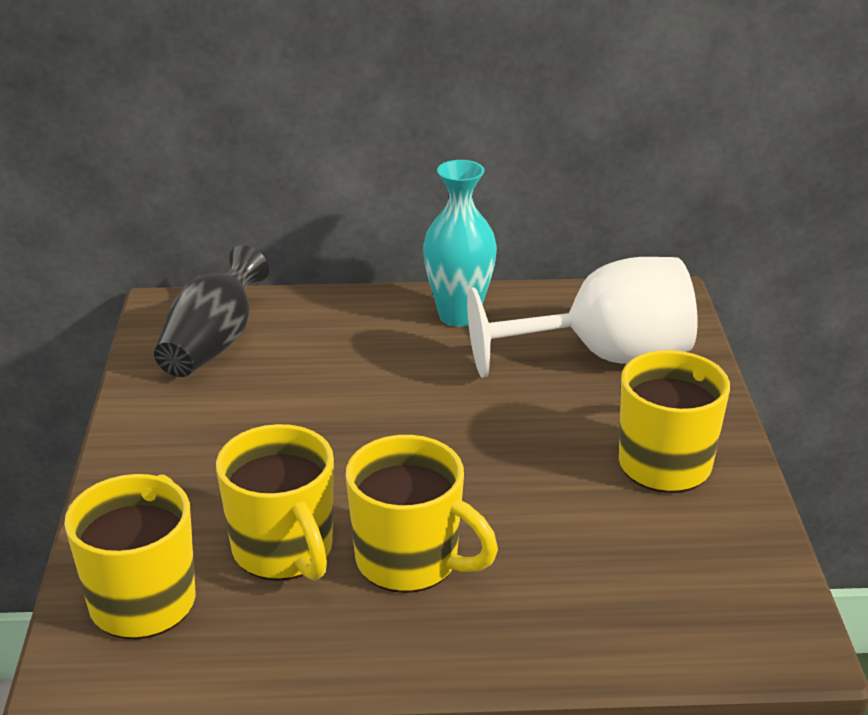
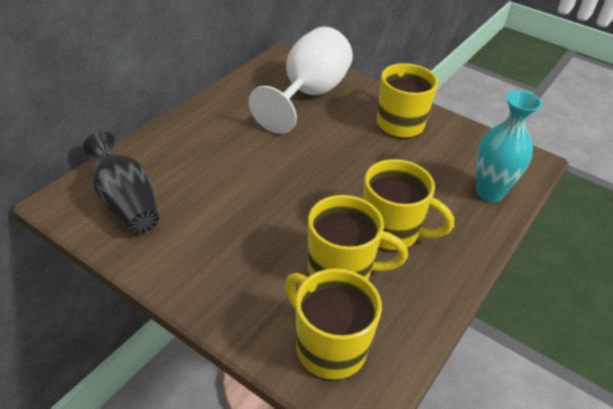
camera: 55 degrees left, 10 degrees up
(410, 561) = (391, 231): yellow mug -> yellow mug turned 45 degrees clockwise
(459, 316) = (221, 112): turquoise vase -> turquoise vase (489, 192)

